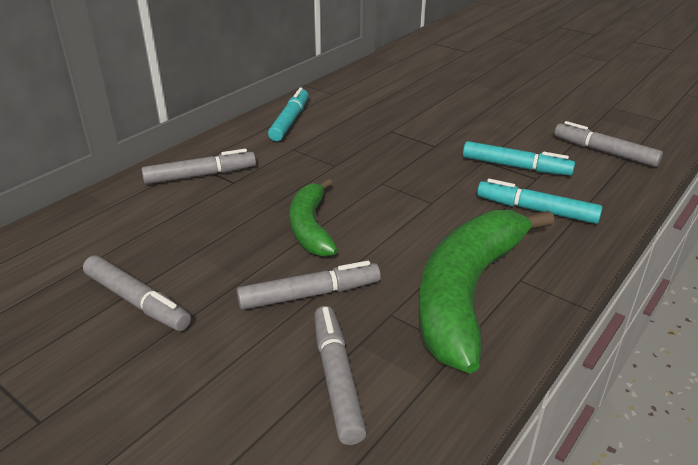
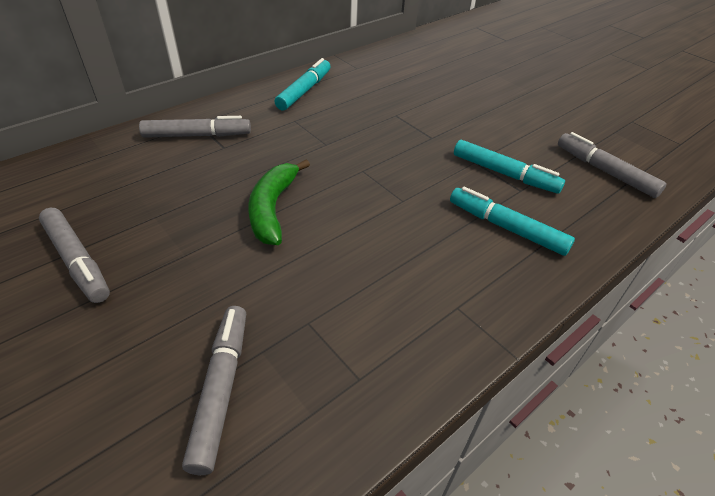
camera: 10 degrees right, 10 degrees up
(309, 294) = (238, 284): grey marker -> none
(467, 293) = (395, 313): green banana -> none

